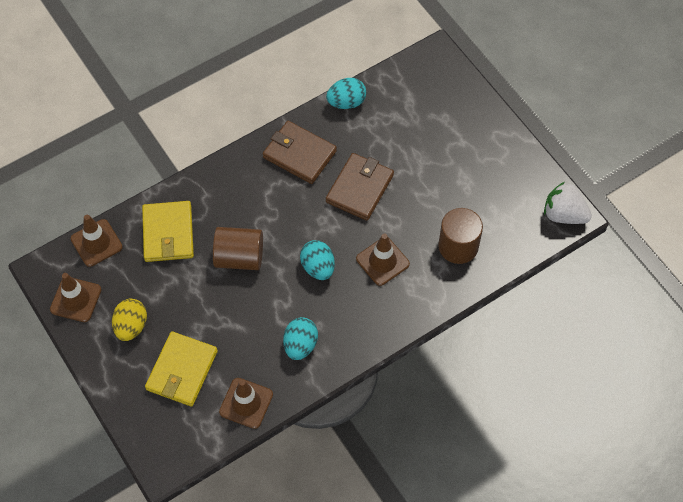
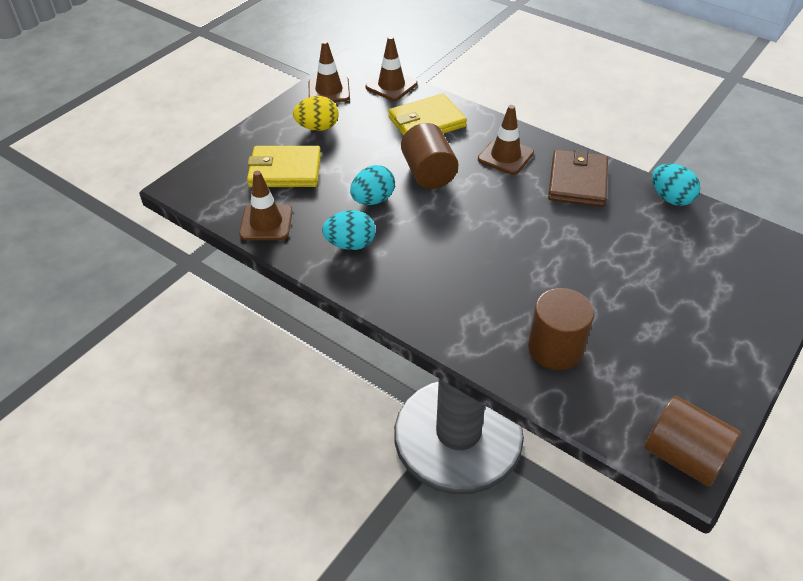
camera: 70 degrees right, 15 degrees down
(318, 267) = (451, 232): turquoise egg -> turquoise egg (373, 200)
(359, 188) = (570, 238): brown wallet -> none
(382, 261) = (490, 283): brown traffic cone -> brown traffic cone (505, 156)
(563, 214) = (683, 456): white strawberry -> brown cylinder

